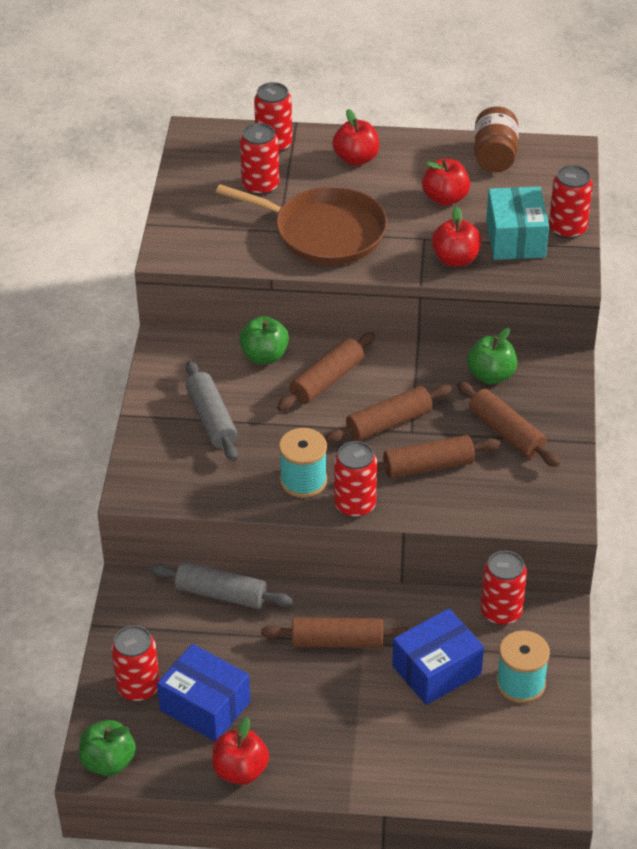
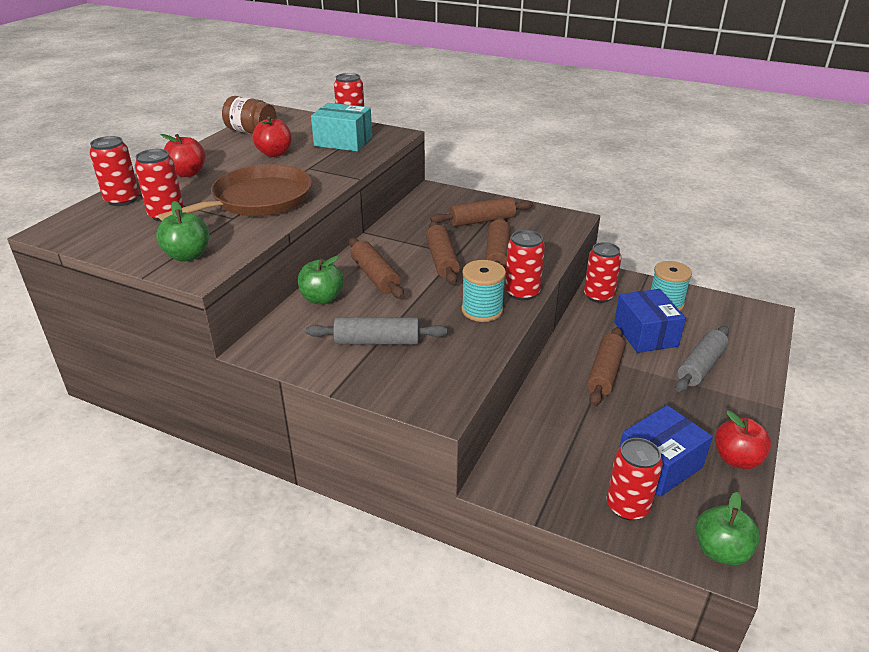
camera: 70 degrees left, 10 degrees down
(221, 594) = (530, 425): grey rolling pin -> grey rolling pin (701, 366)
(455, 259) = (343, 162): red apple -> none
(491, 375) = (422, 214): green apple -> green apple (188, 256)

